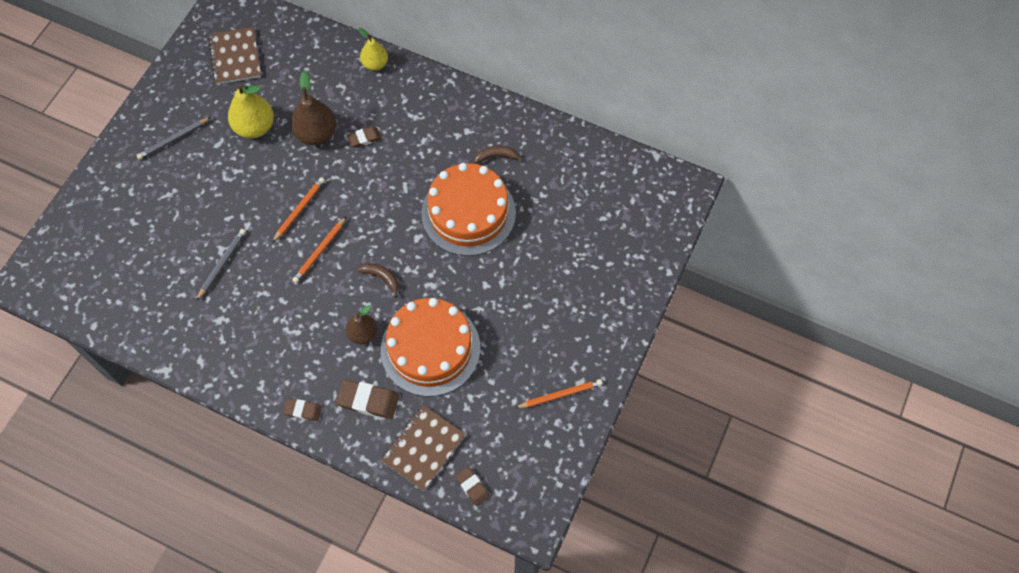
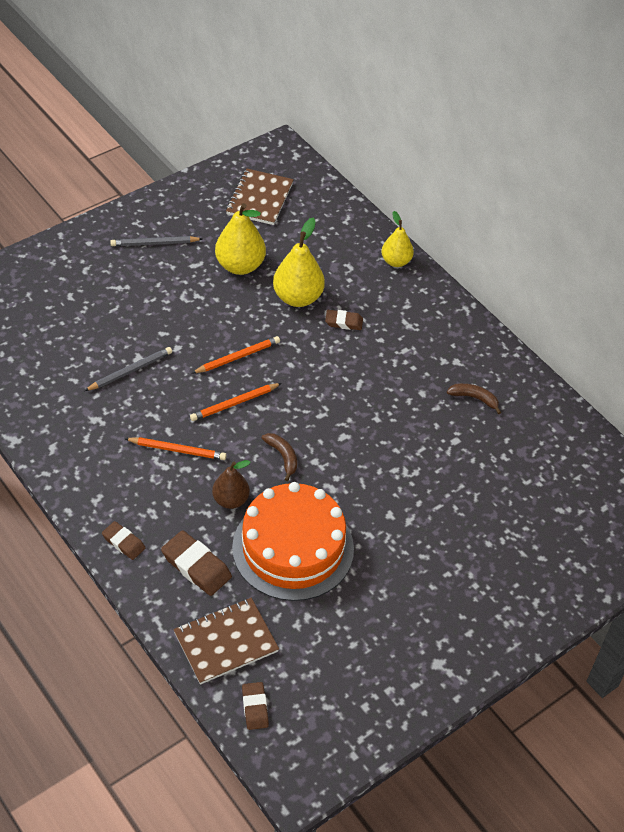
camera: 25 degrees right, 15 degrees down
(317, 134) = (298, 298): brown pear -> yellow pear
(468, 213) = (412, 438): orange cake -> none
(560, 395) = (409, 663): orange pencil -> orange pencil (177, 450)

